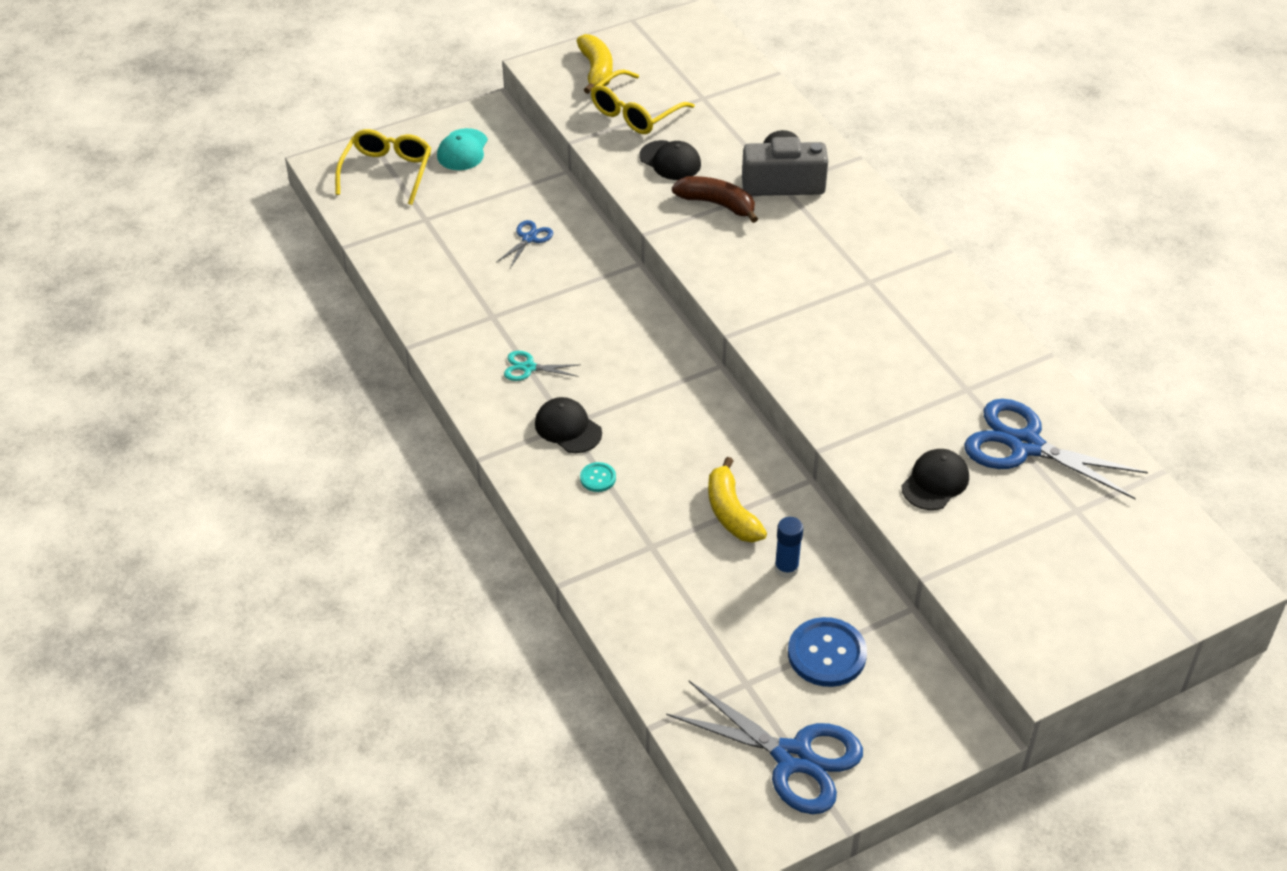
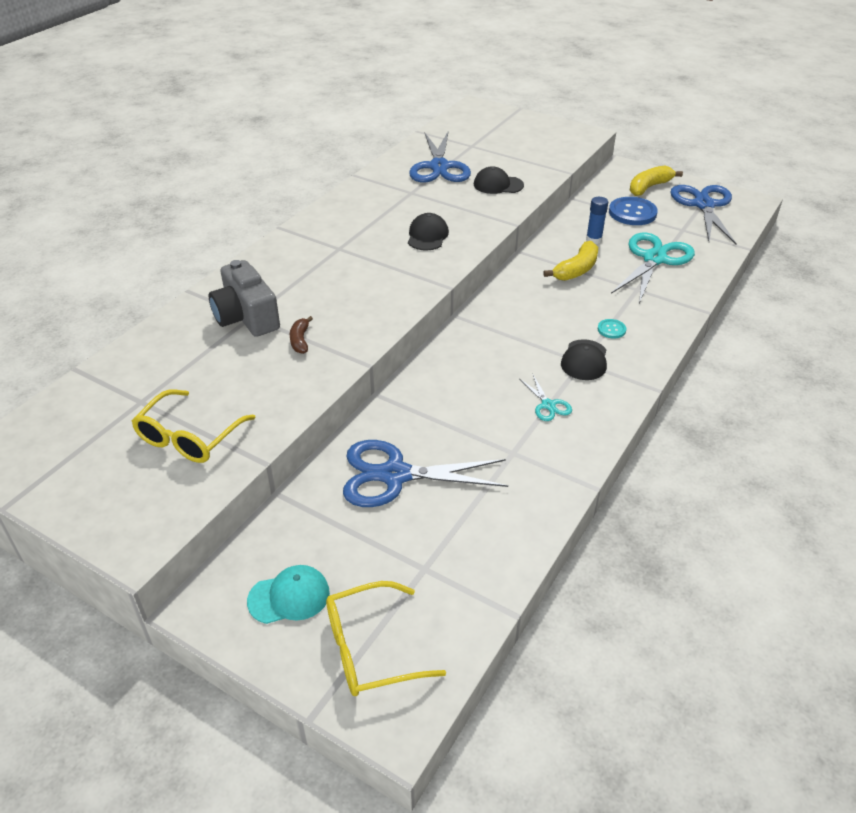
camera: 120 degrees left, 5 degrees down
(529, 238) = (395, 475): blue scissors -> blue scissors, size x2.17
(596, 71) = (124, 496): yellow banana -> yellow banana (649, 187)
(636, 113) = (190, 437): yellow glasses -> yellow glasses turned 105 degrees clockwise
(670, 161) = (256, 387): black cap -> black cap (427, 236)
(700, 604) = (654, 259): none -> turquoise scissors
(717, 204) = (300, 340): brown banana -> brown banana, size x0.61

